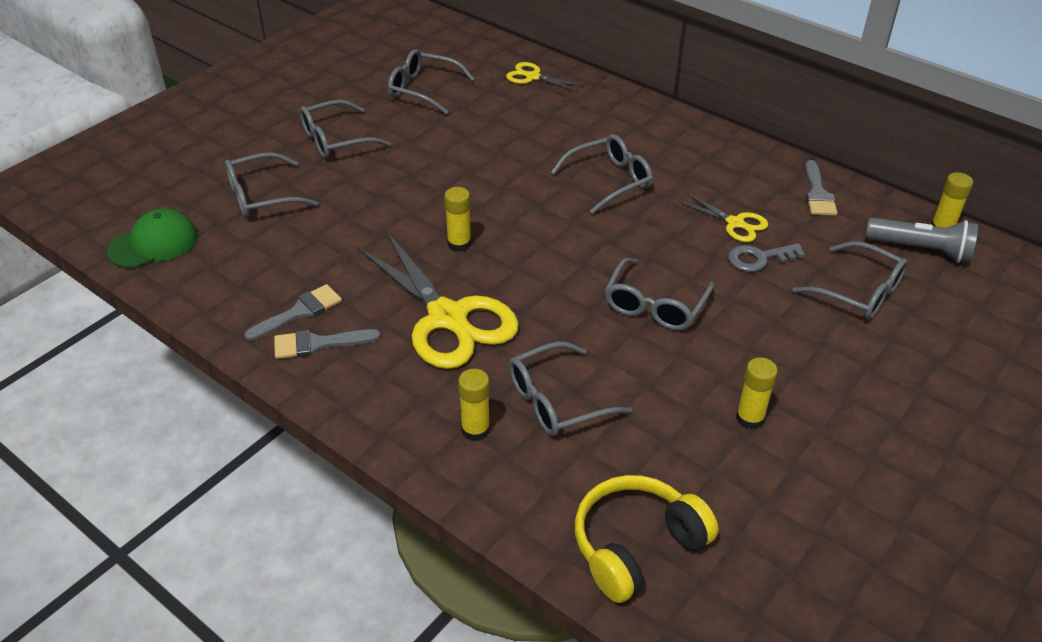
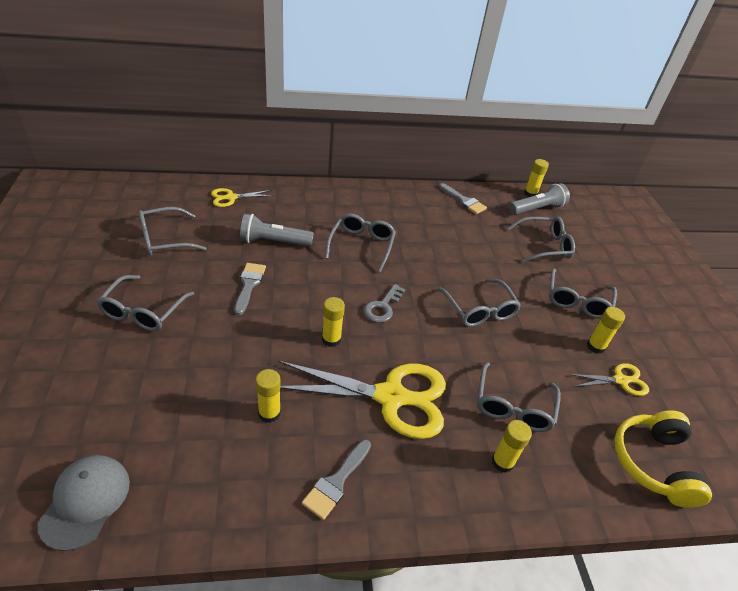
camera: 50 degrees left, 0 degrees up
(154, 243) = (85, 501): green cap -> grey cap
(261, 196) = (138, 393): grey glasses -> grey glasses (577, 301)
(299, 312) = (291, 467): grey brush -> grey brush (249, 285)
(333, 266) = (269, 413): none -> yellow glue stick
(520, 136) = (274, 242): none -> grey flashlight
(735, 223) = (452, 238): yellow scissors -> yellow scissors (620, 380)
(759, 258) = (486, 252): grey key -> grey key (383, 307)

